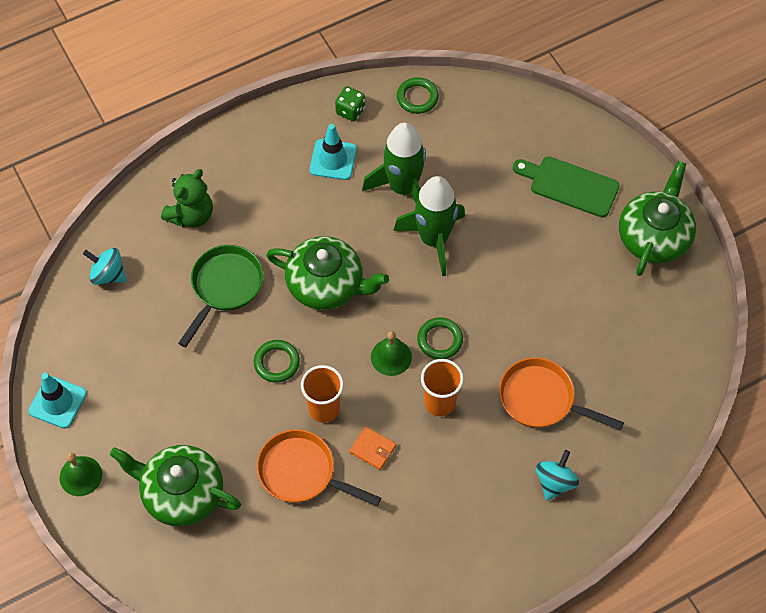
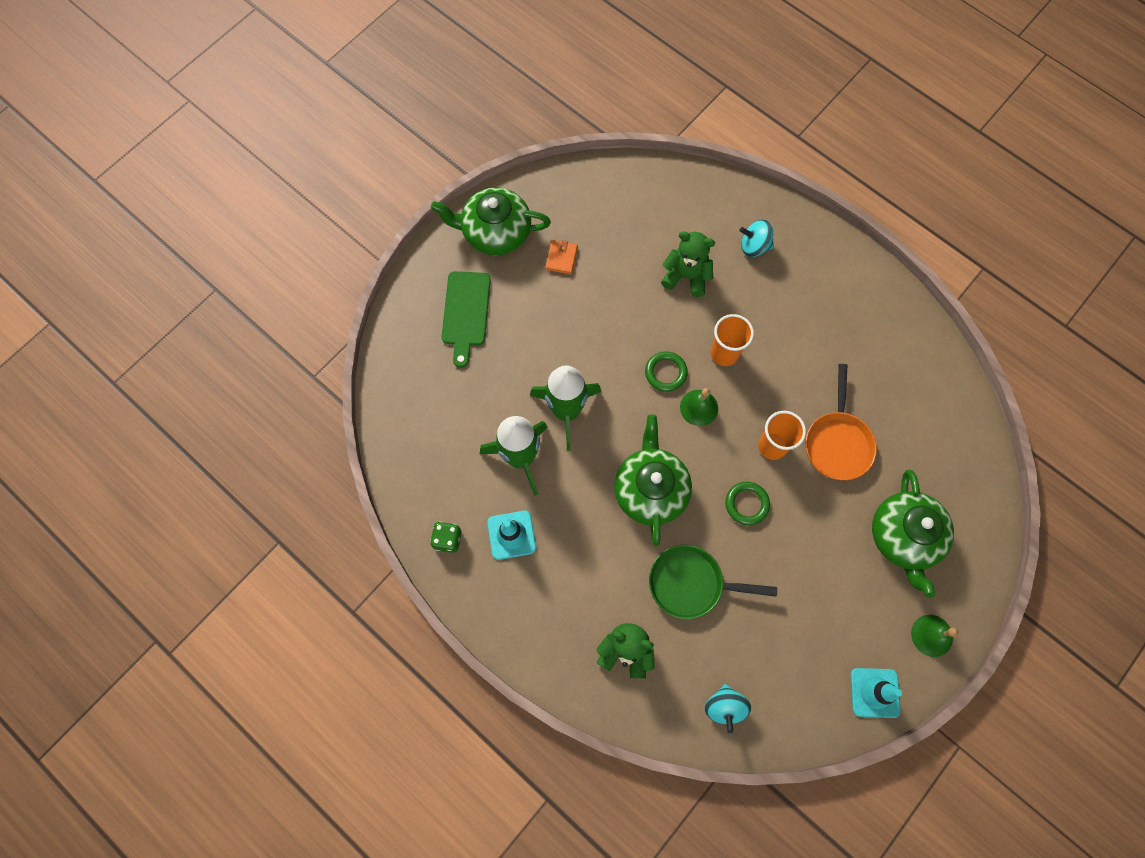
camera: 110 degrees left, 10 degrees up
(372, 449) = (790, 393): orange wallet -> orange wallet (561, 258)
(417, 97) = (410, 480): green ring -> none
(541, 399) = (686, 276): orange pan -> green teddy bear

